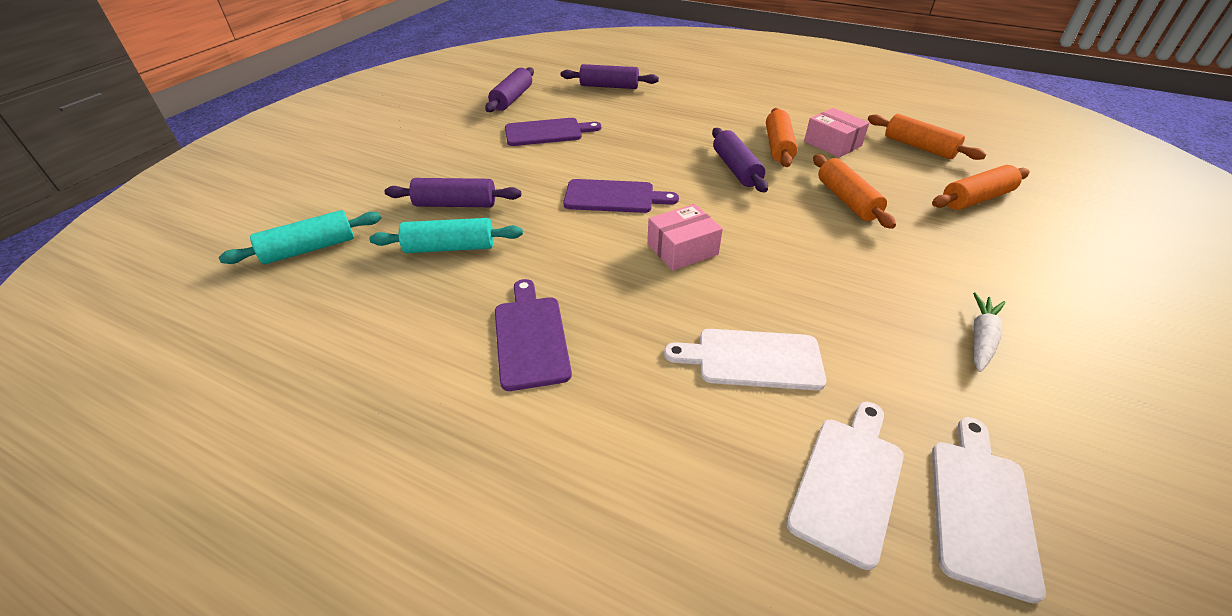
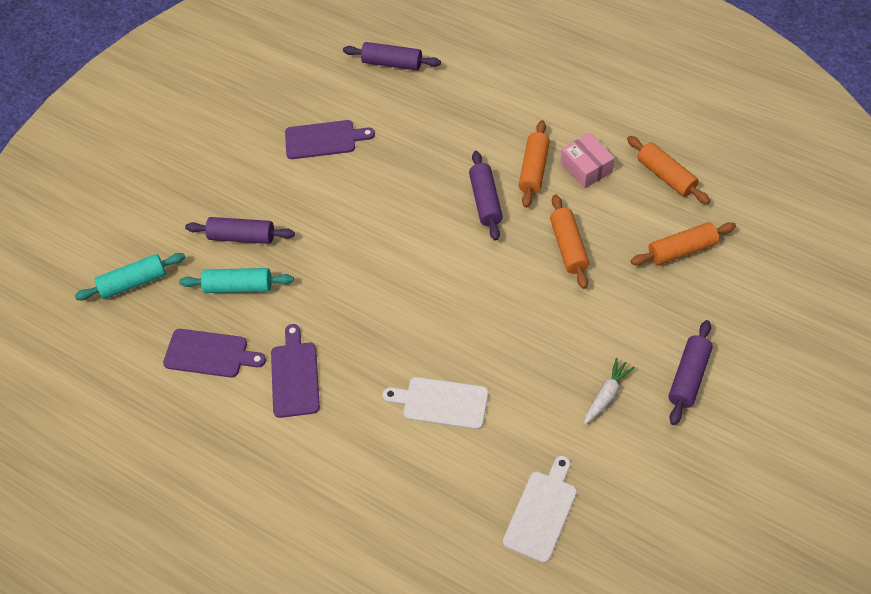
camera: 10 degrees right, 15 degrees up
(512, 99) = (294, 82): purple rolling pin -> purple rolling pin (689, 377)
(614, 197) = (372, 233): purple cutting board -> purple cutting board (210, 354)
(682, 249) = (416, 297): pink box -> none
(848, 482) = (472, 491): white cutting board -> none

